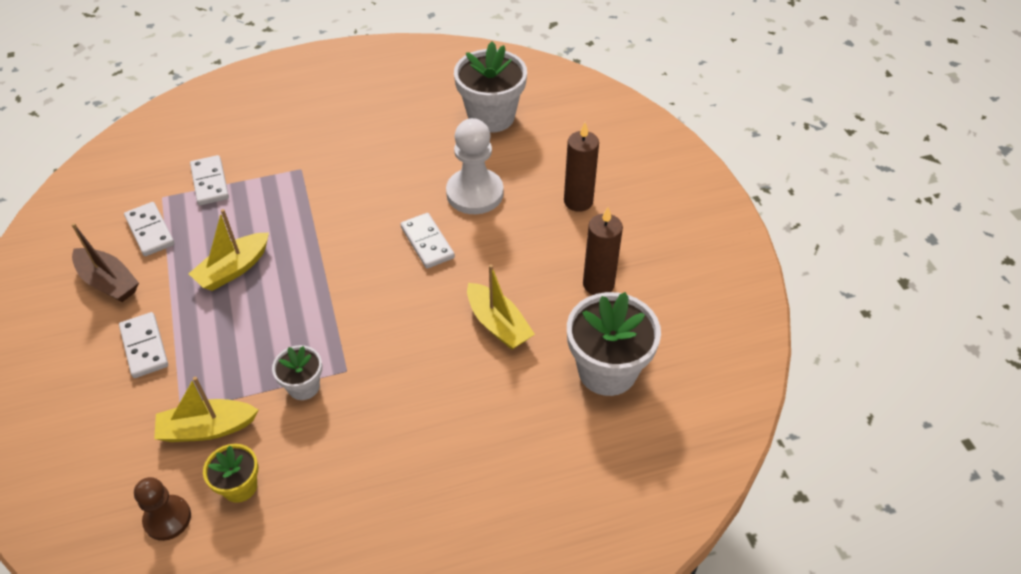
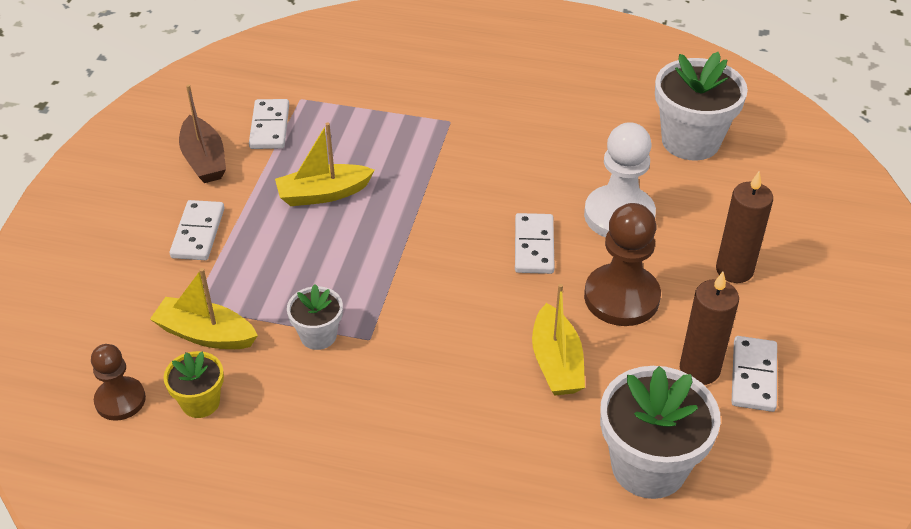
camera: 30 degrees right, 5 degrees down
(210, 182) = (353, 101): white domino -> white domino (753, 376)
(514, 255) = (621, 297): none -> brown pawn

